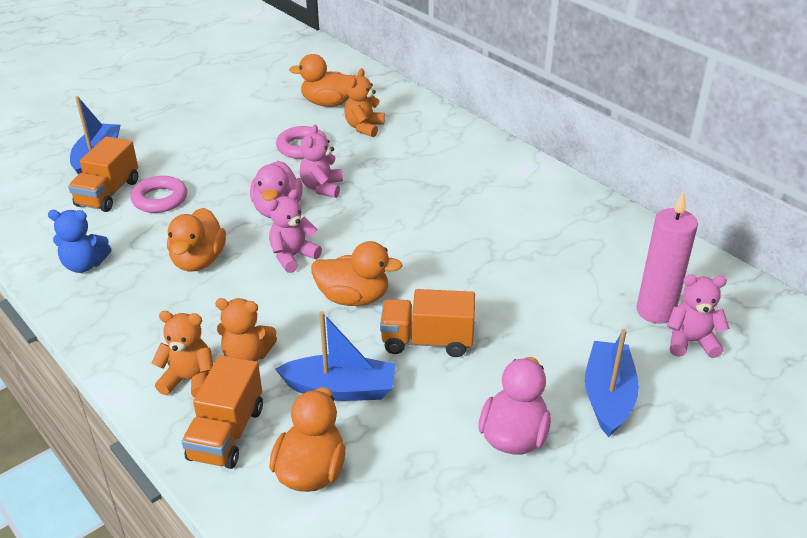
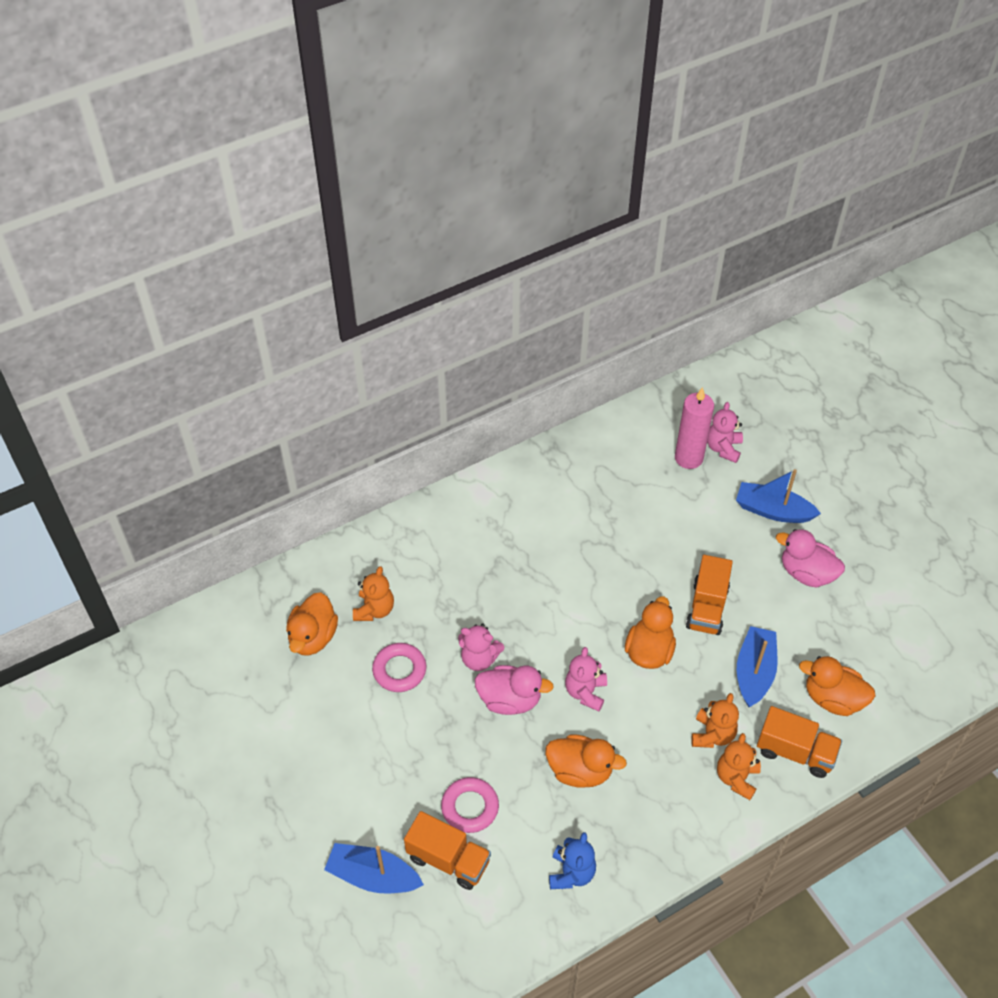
camera: 80 degrees left, 15 degrees up
(293, 256) = (585, 692): pink teddy bear -> pink teddy bear turned 45 degrees clockwise
(364, 127) = (374, 609): orange teddy bear -> orange teddy bear turned 105 degrees counterclockwise

